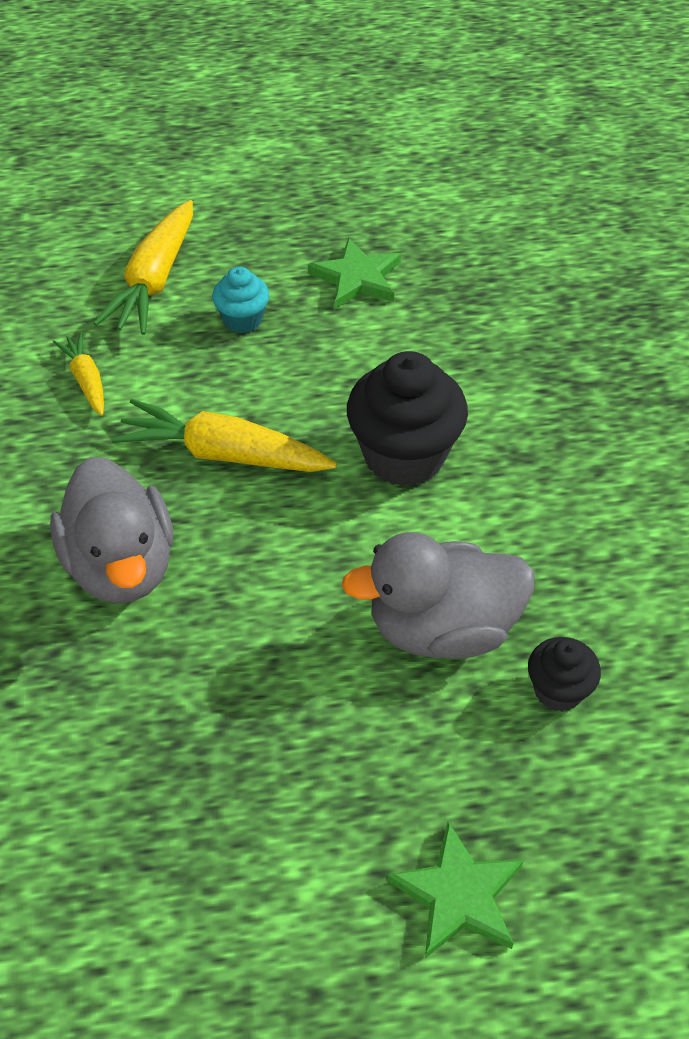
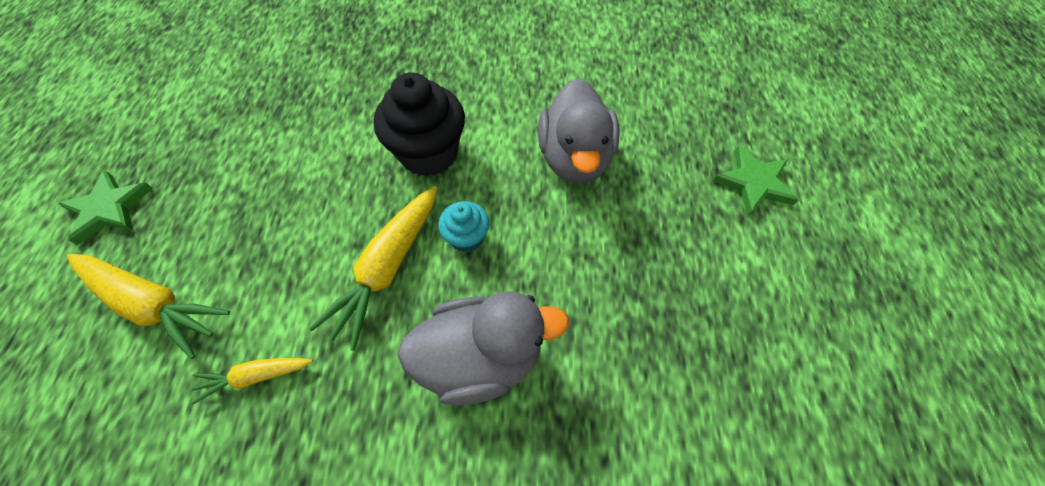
camera: 80 degrees left, 10 degrees up
(242, 320) = (243, 237): turquoise cupcake -> turquoise cupcake (467, 238)
(357, 278) = (239, 153): green star -> green star (109, 209)
(558, 690) = (625, 112): black cupcake -> none

